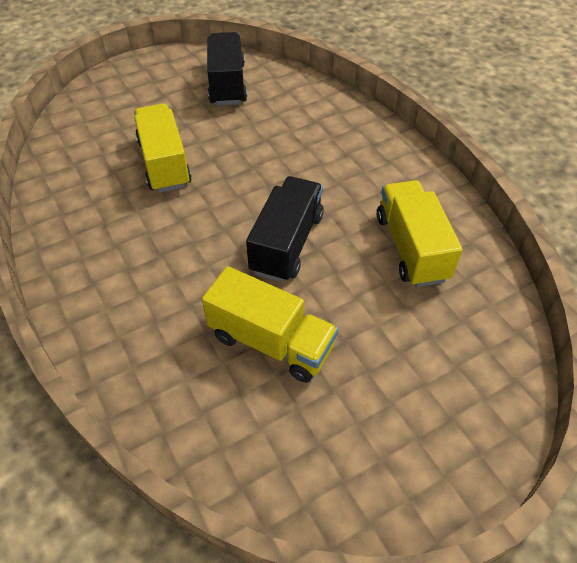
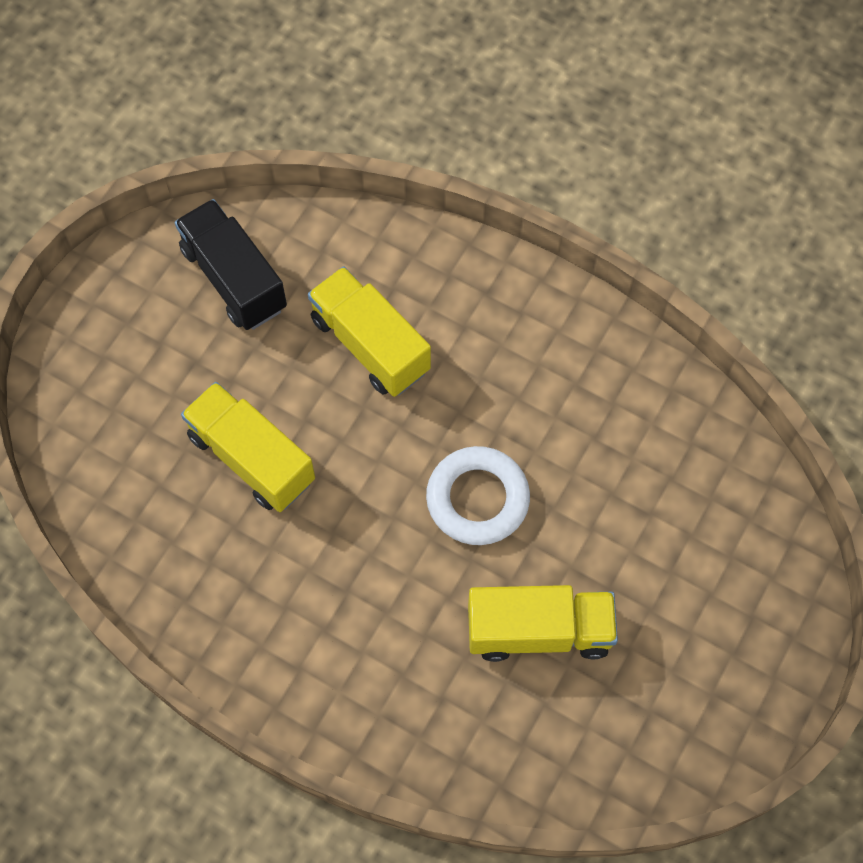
camera: 30 degrees left, 15 degrees up
(287, 243) = (477, 499): black truck -> white ring
(411, 248) = (614, 432): yellow truck -> yellow truck (370, 345)

